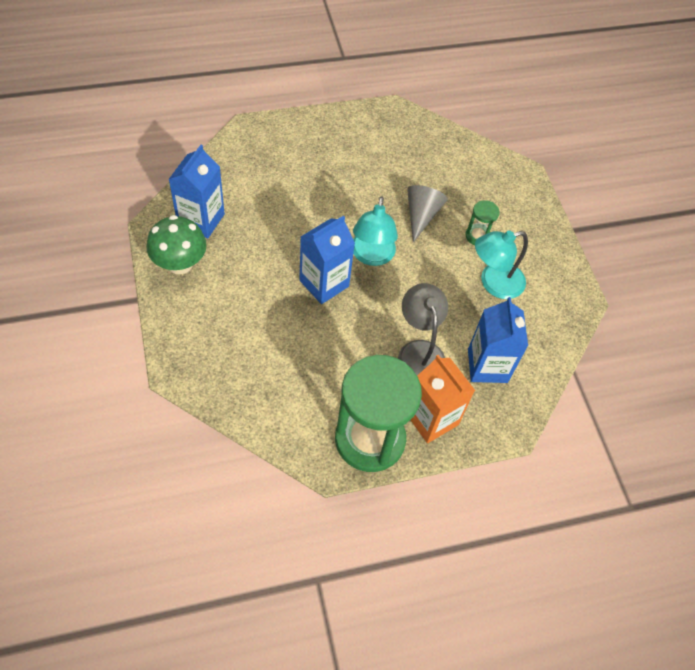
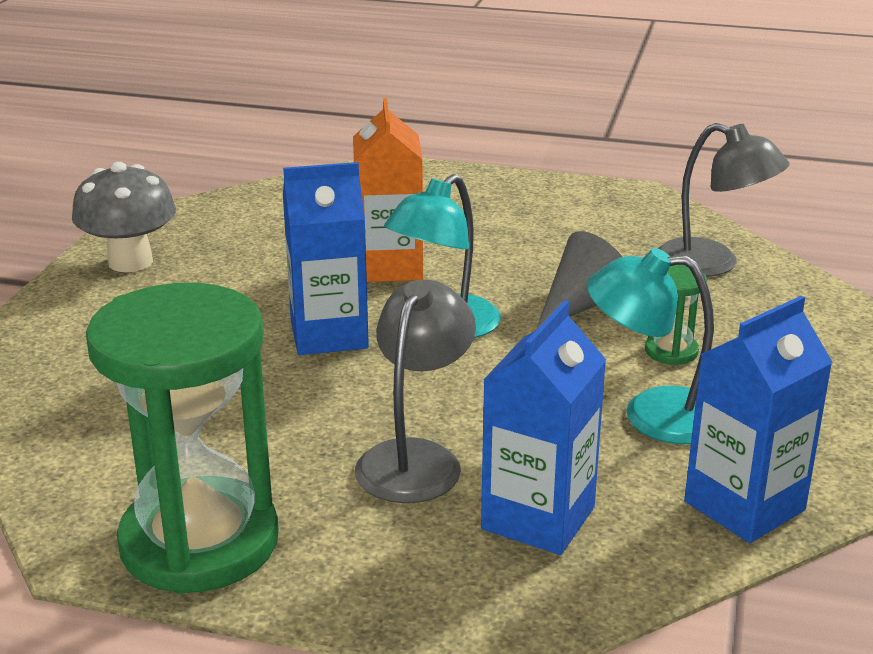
camera: 35 degrees right, 30 degrees down
(180, 264) = (130, 262): green mushroom -> grey mushroom
(201, 220) = (212, 230): blue carton -> blue carton (744, 506)
(431, 418) = (348, 554): orange carton -> orange carton (389, 267)
(459, 160) = (712, 264): none -> grey lamp

